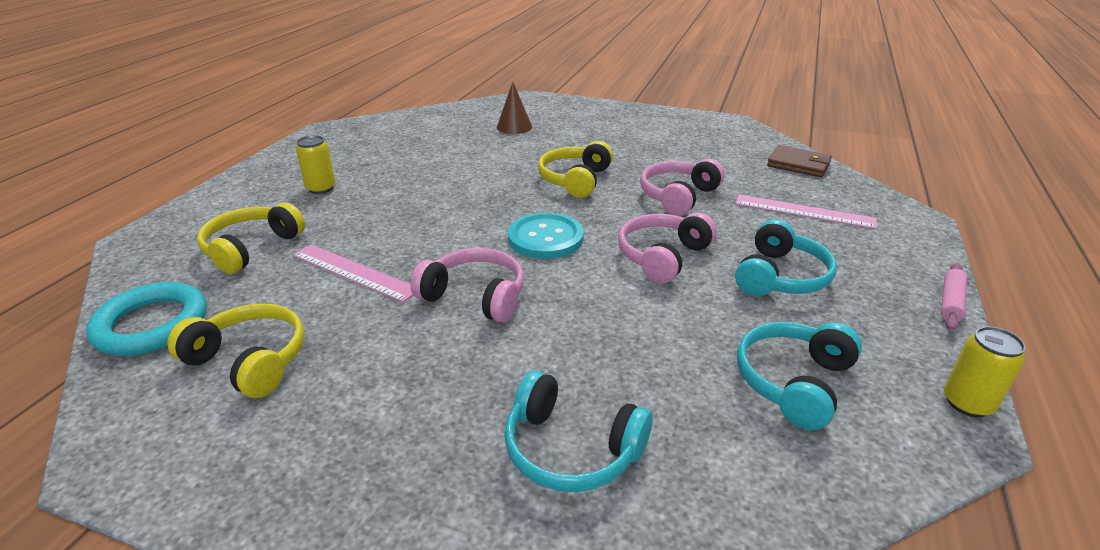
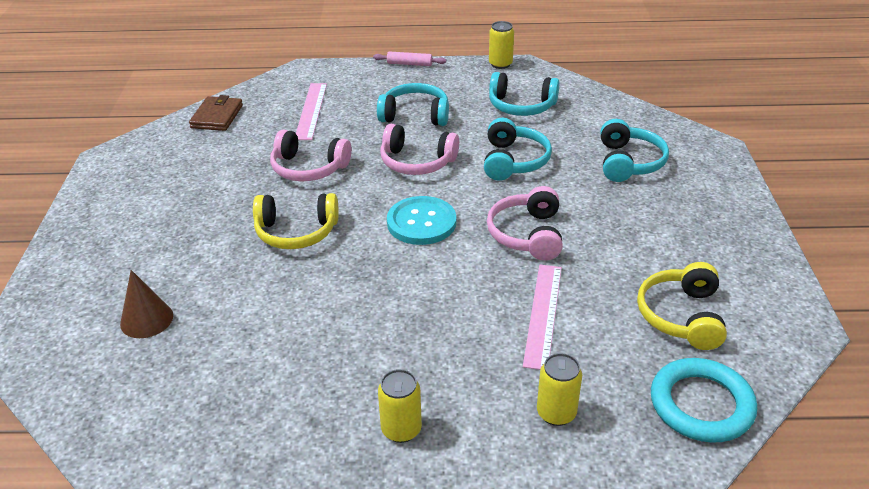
camera: 110 degrees left, 5 degrees up
(251, 248) = (556, 413): yellow headphones -> yellow can
(631, 328) = (514, 161): none -> turquoise headphones

